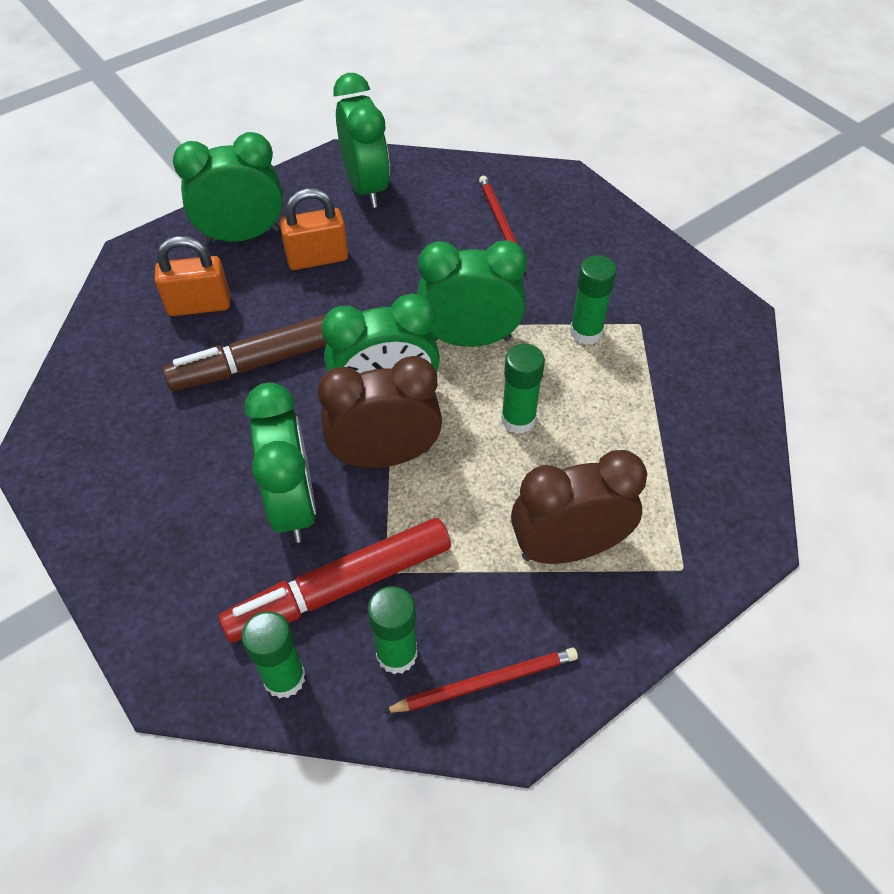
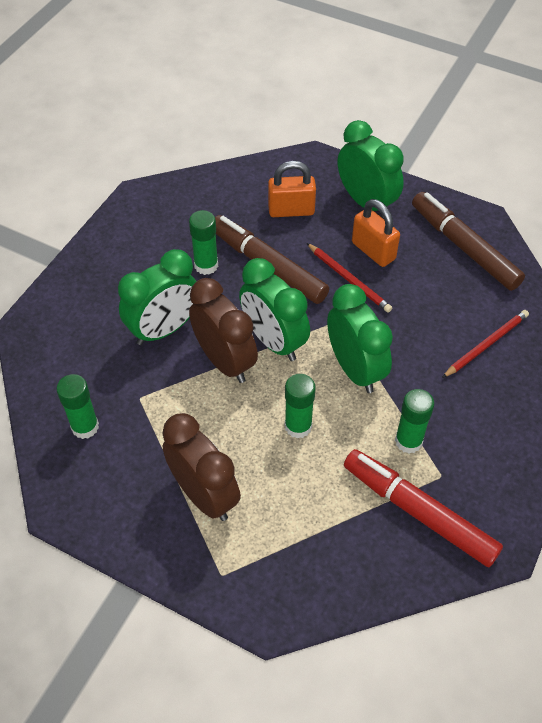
camera: 65 degrees right, 0 degrees up
(199, 305) = (291, 210): orange padlock -> orange padlock turned 60 degrees counterclockwise
(284, 678) = (48, 377): green glue stick -> green glue stick (206, 265)
(340, 587) = (117, 379): red marker -> red marker (418, 512)
(366, 187) = (464, 247): green clock -> brown marker
(485, 682) = (85, 482): red pencil -> red pencil (349, 279)

